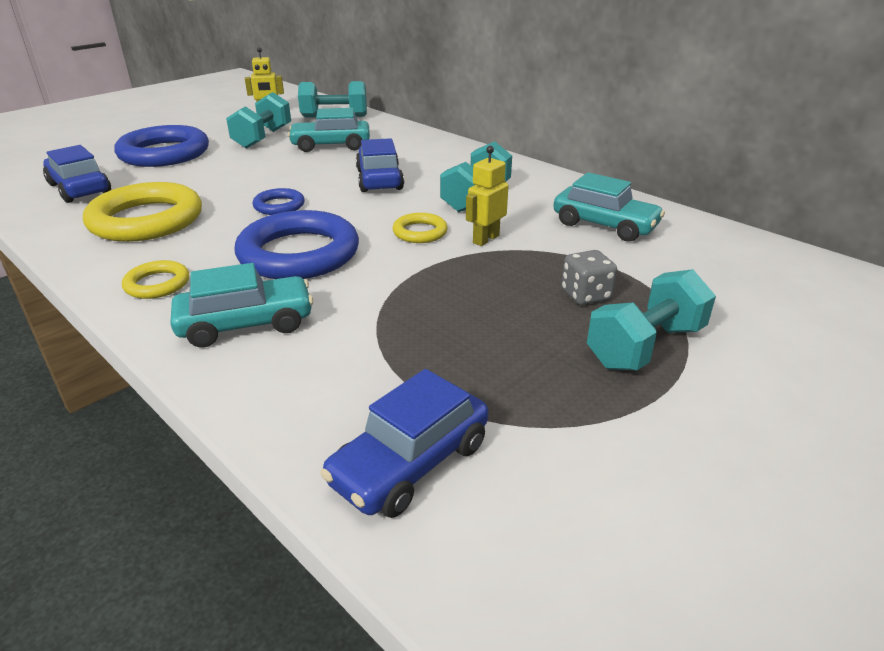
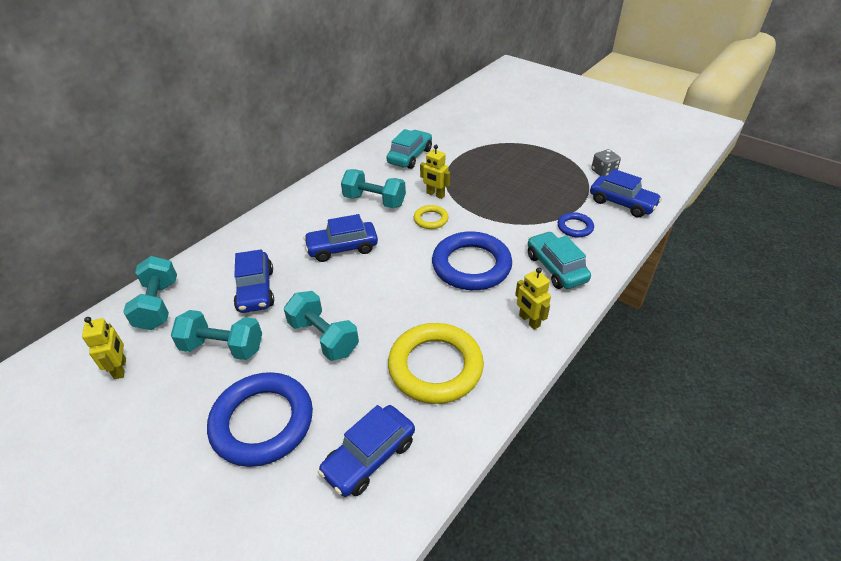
camera: 95 degrees left, 10 degrees up
(157, 284) = (529, 321): yellow ring -> yellow robot
(279, 206) = (397, 292): blue ring -> blue ring (575, 227)
(331, 145) = (256, 290): turquoise car -> blue car
(585, 295) = (488, 164): grey dice -> grey dice (603, 172)
(645, 346) = (524, 152): turquoise dumbbell -> turquoise dumbbell (323, 337)

